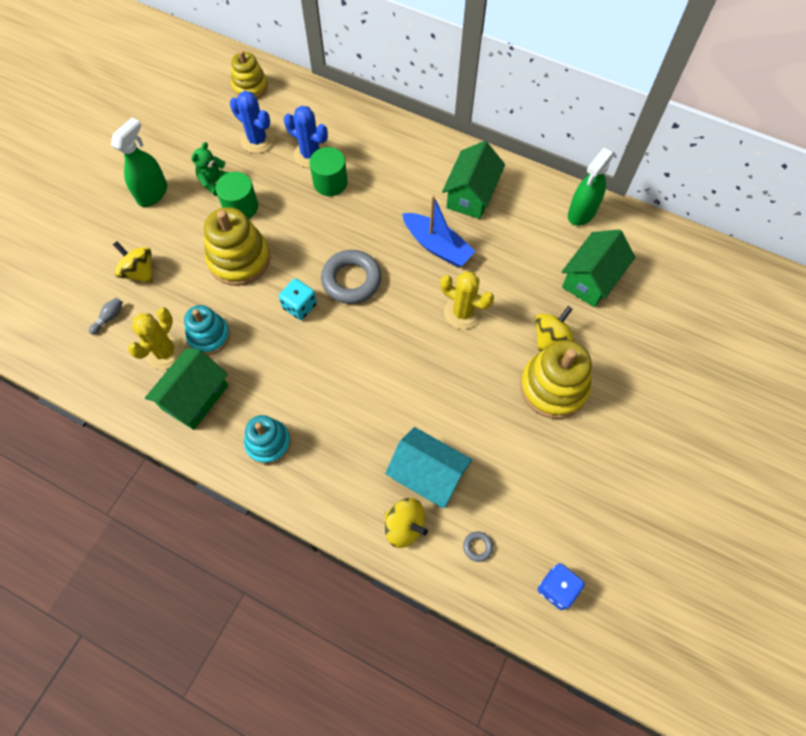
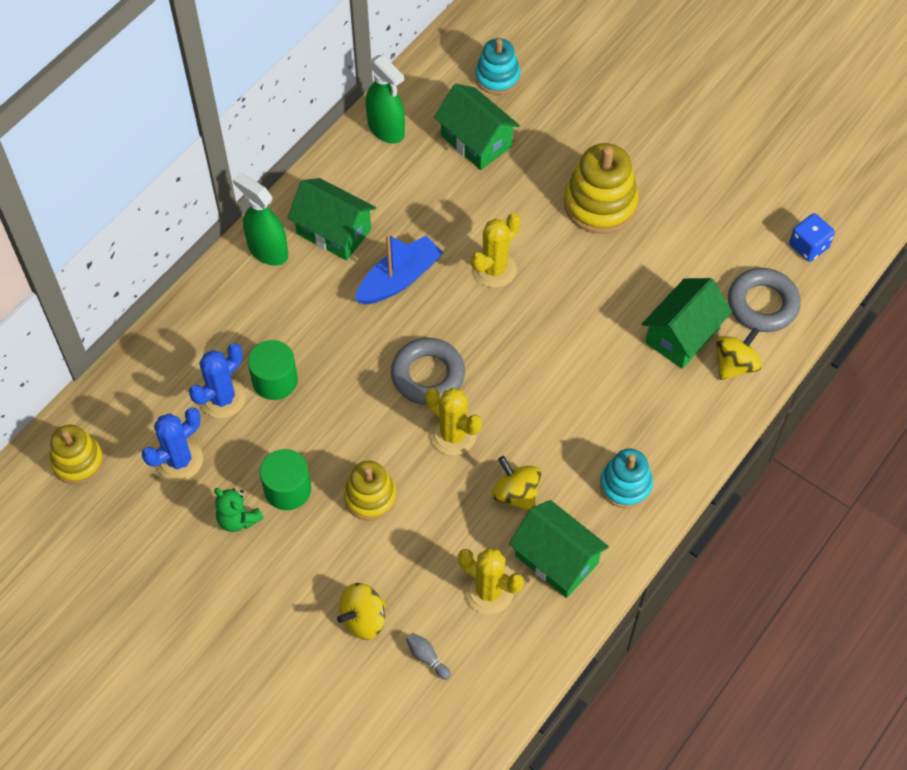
camera: 80 degrees left, 5 degrees down
(153, 193) = (237, 599): green spray bottle -> green spray bottle (267, 250)
(209, 336) = (475, 539): turquoise stacking toy -> turquoise stacking toy (497, 77)
(239, 259) = (370, 497): yellow stacking toy -> yellow stacking toy, size x0.64
(300, 306) = (453, 435): turquoise dice -> yellow cactus
(427, 475) = (682, 335): turquoise house -> green house
(477, 547) = (762, 304): grey ring -> grey ring, size x2.37
(550, 337) = (541, 194): yellow spinning top -> yellow spinning top (516, 494)

